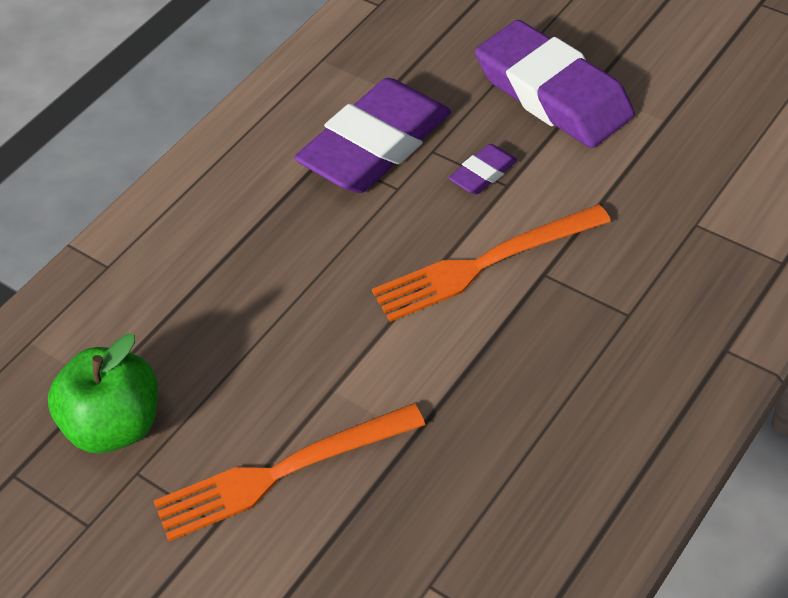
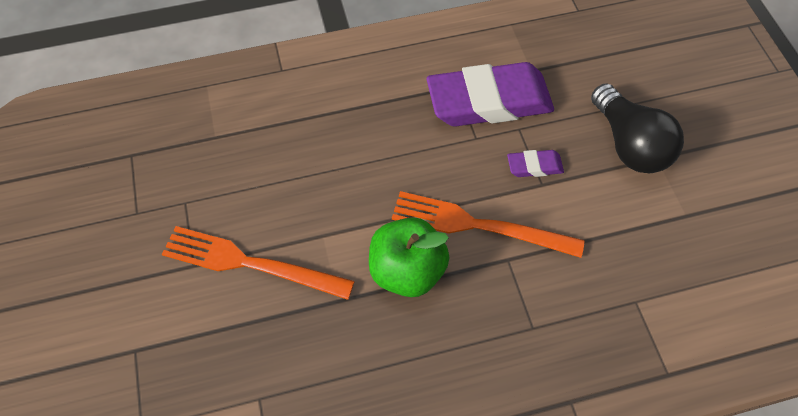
camera: 35 degrees right, 10 degrees up
(115, 425) = (200, 167): green apple -> green apple (407, 271)
(553, 94) = (629, 144): purple eraser -> black light bulb

